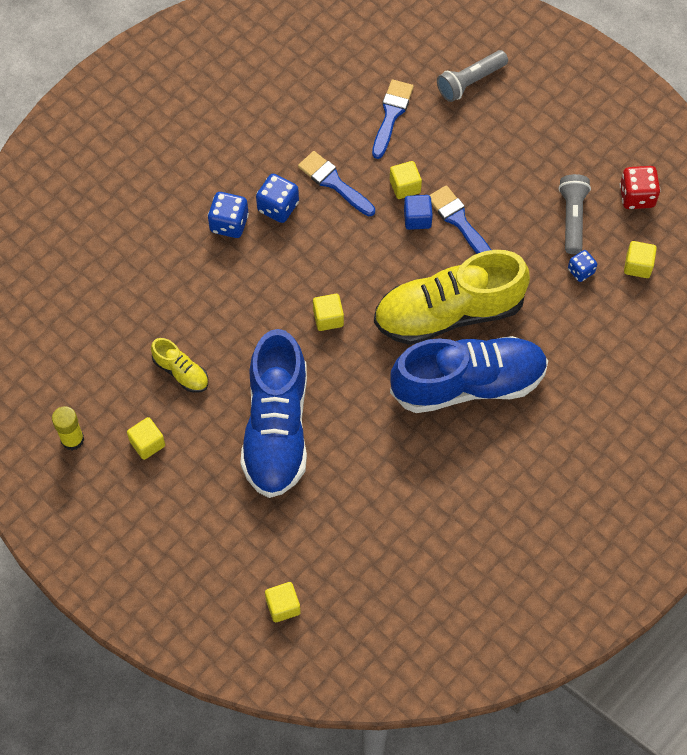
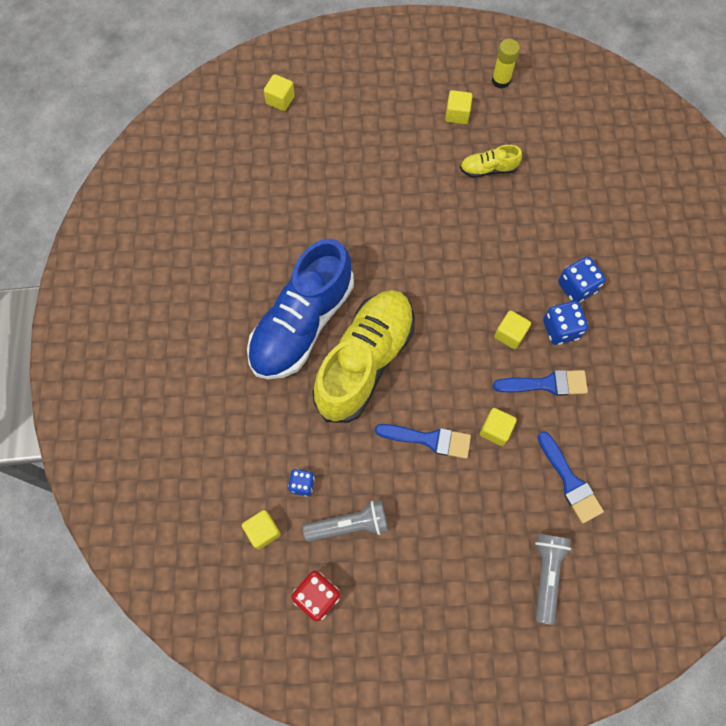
camera: 135 degrees right, 5 degrees up
(276, 428) = (393, 188): blue shoe -> none
(328, 318) = (439, 283): yellow cube -> yellow cube (510, 334)
(417, 218) = (460, 413): blue cube -> none
(572, 218) = (349, 525): grey flashlight -> grey flashlight turned 60 degrees counterclockwise

